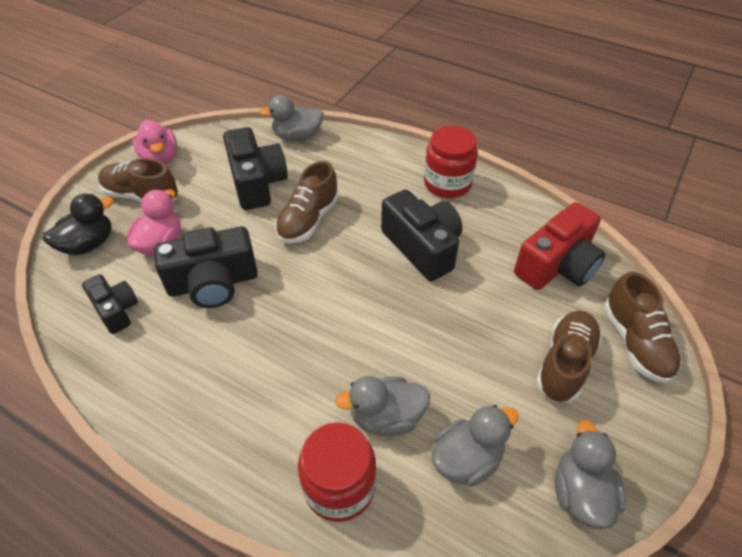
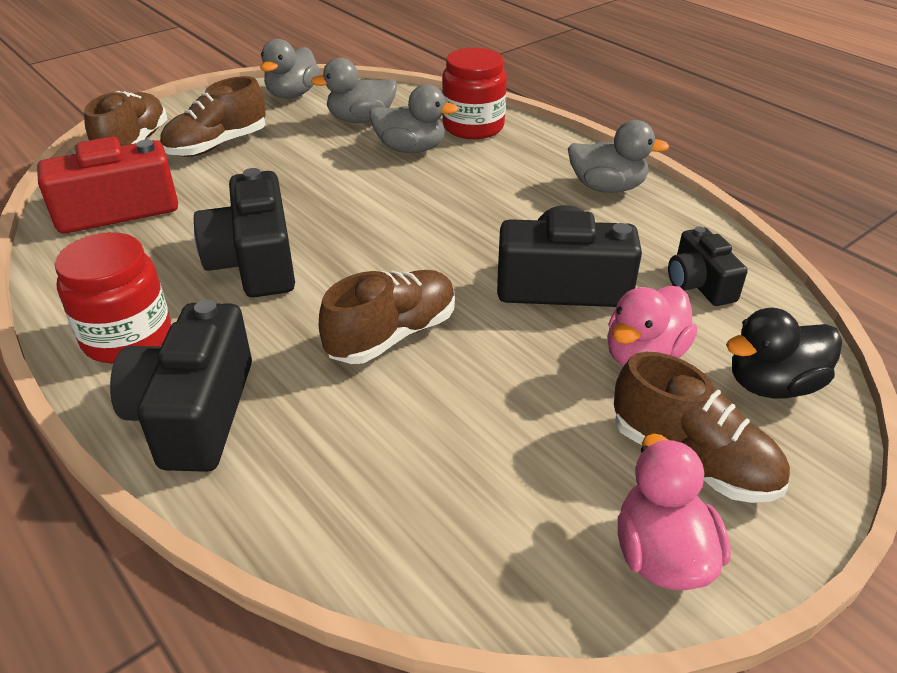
camera: 160 degrees left, 10 degrees down
(257, 182) = (455, 428): black camera -> black camera (194, 413)
(297, 136) = (321, 526): grey duck -> grey duck (607, 187)

